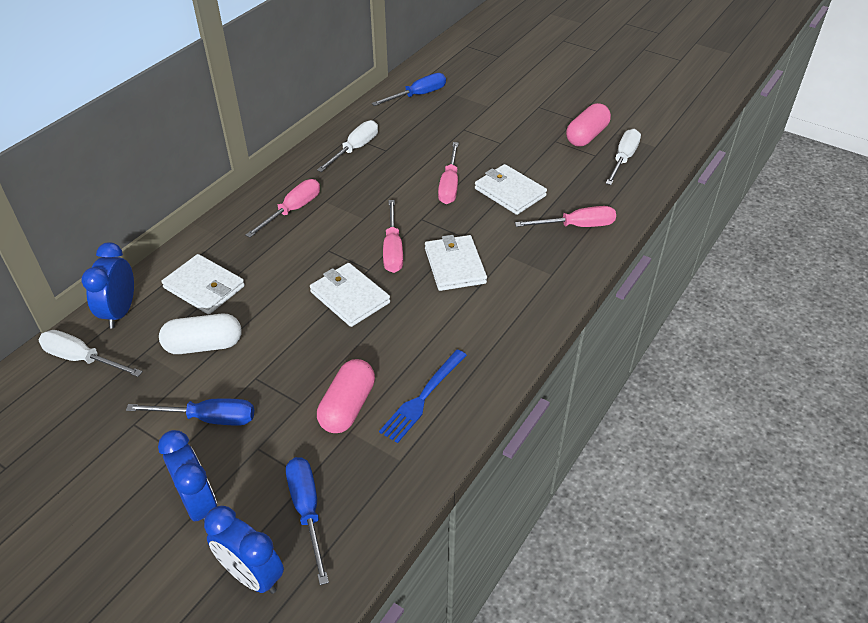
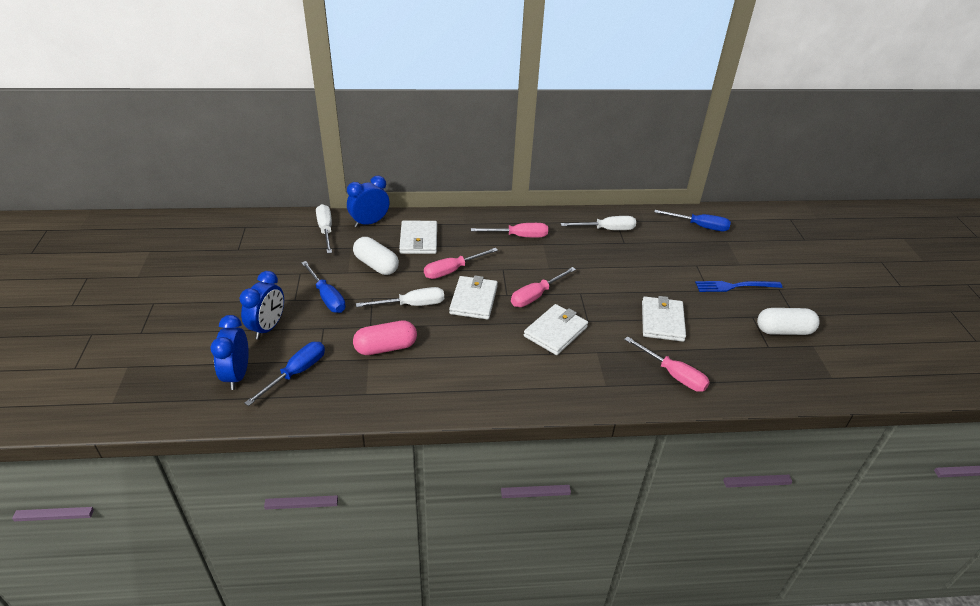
camera: 50 degrees right, 5 degrees down
(422, 398) = (423, 377): blue fork -> blue fork (734, 286)
(449, 185) = (629, 288): pink screwdriver -> pink screwdriver (452, 270)
(586, 136) = (784, 331): pink capsule -> white capsule
(623, 159) = (787, 365): white screwdriver -> white screwdriver (412, 305)

